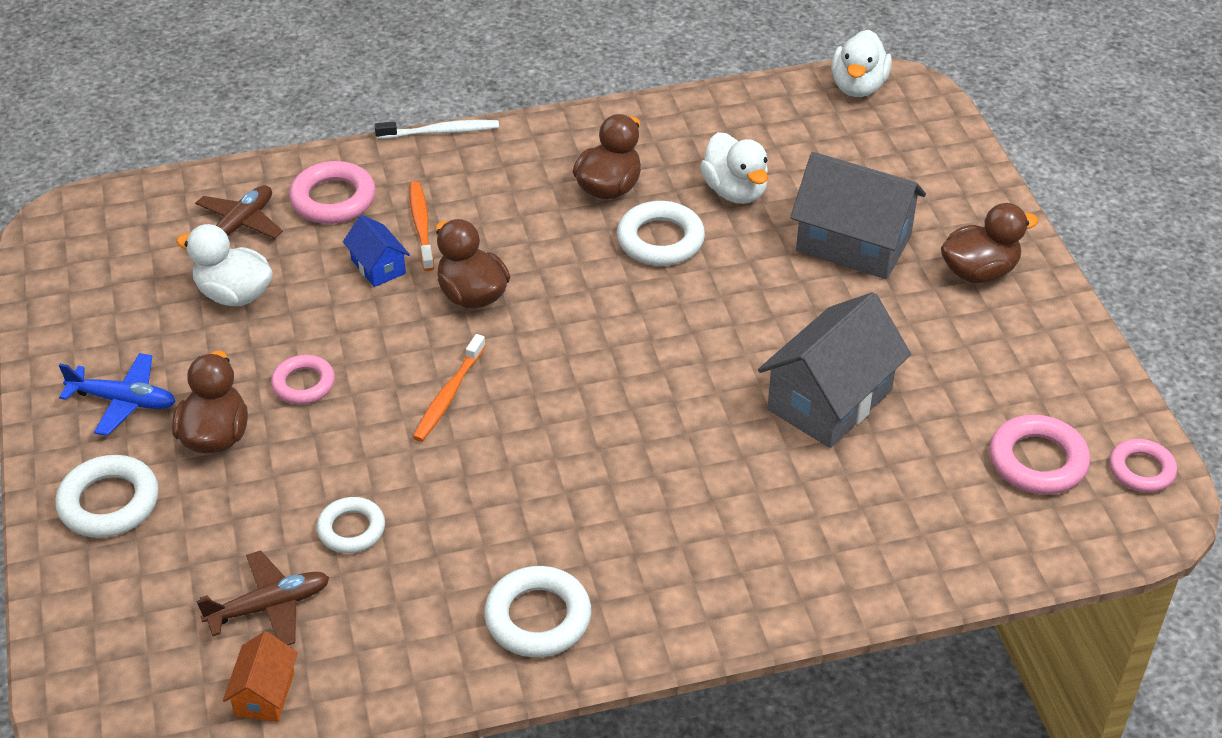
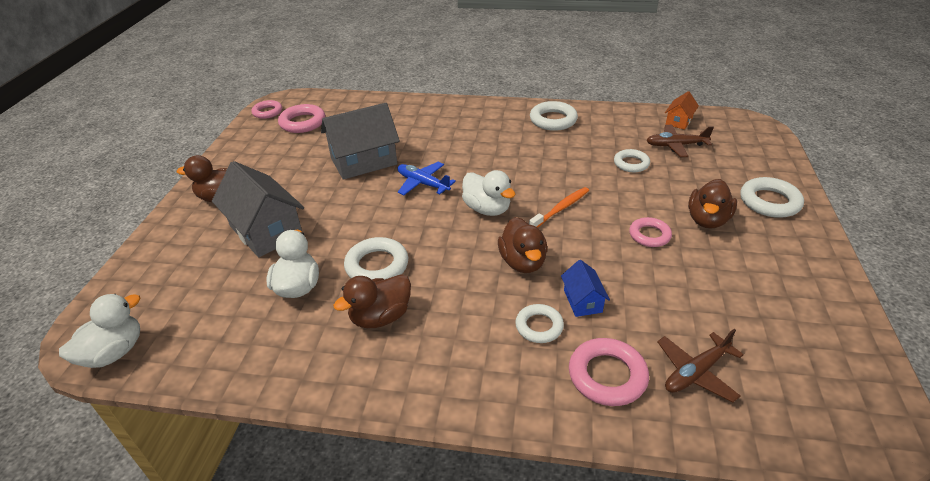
camera: 155 degrees left, 5 degrees down
(124, 401) = (773, 253): blue plane -> blue plane (423, 183)
(234, 294) = (698, 309): white duck -> white duck (487, 209)
(421, 225) = (539, 326): orange toothbrush -> white ring
(441, 132) = (486, 425): white toothbrush -> none

